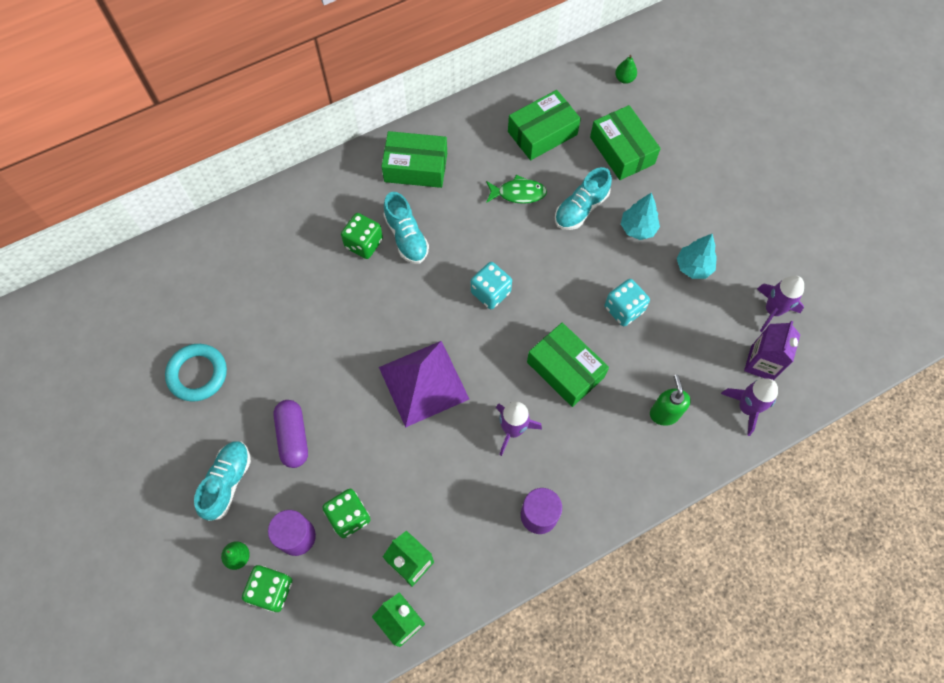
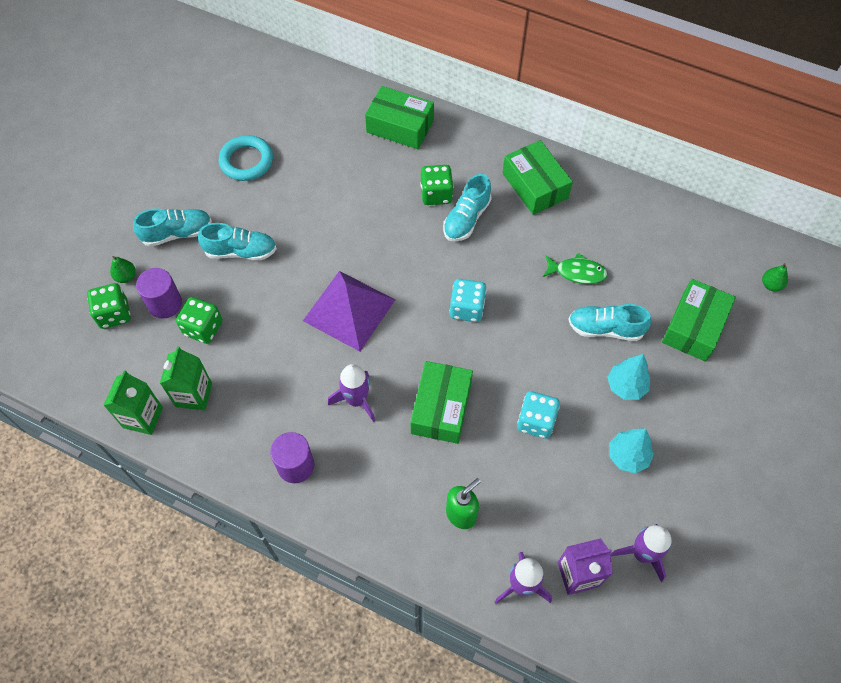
camera: 55 degrees right, 5 degrees down
(293, 437) = (241, 251): purple capsule -> turquoise shoe
(518, 193) = (577, 272): green fish -> green fish turned 45 degrees counterclockwise
(542, 133) = (652, 255): green box -> green box (400, 126)

